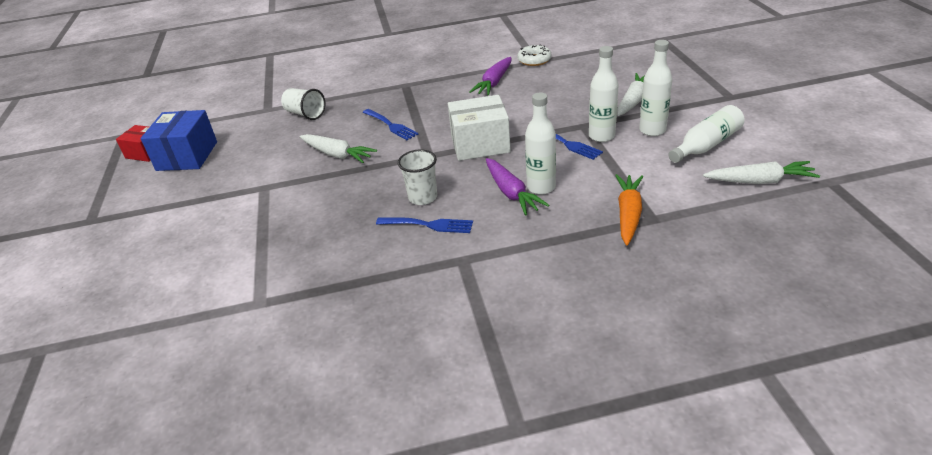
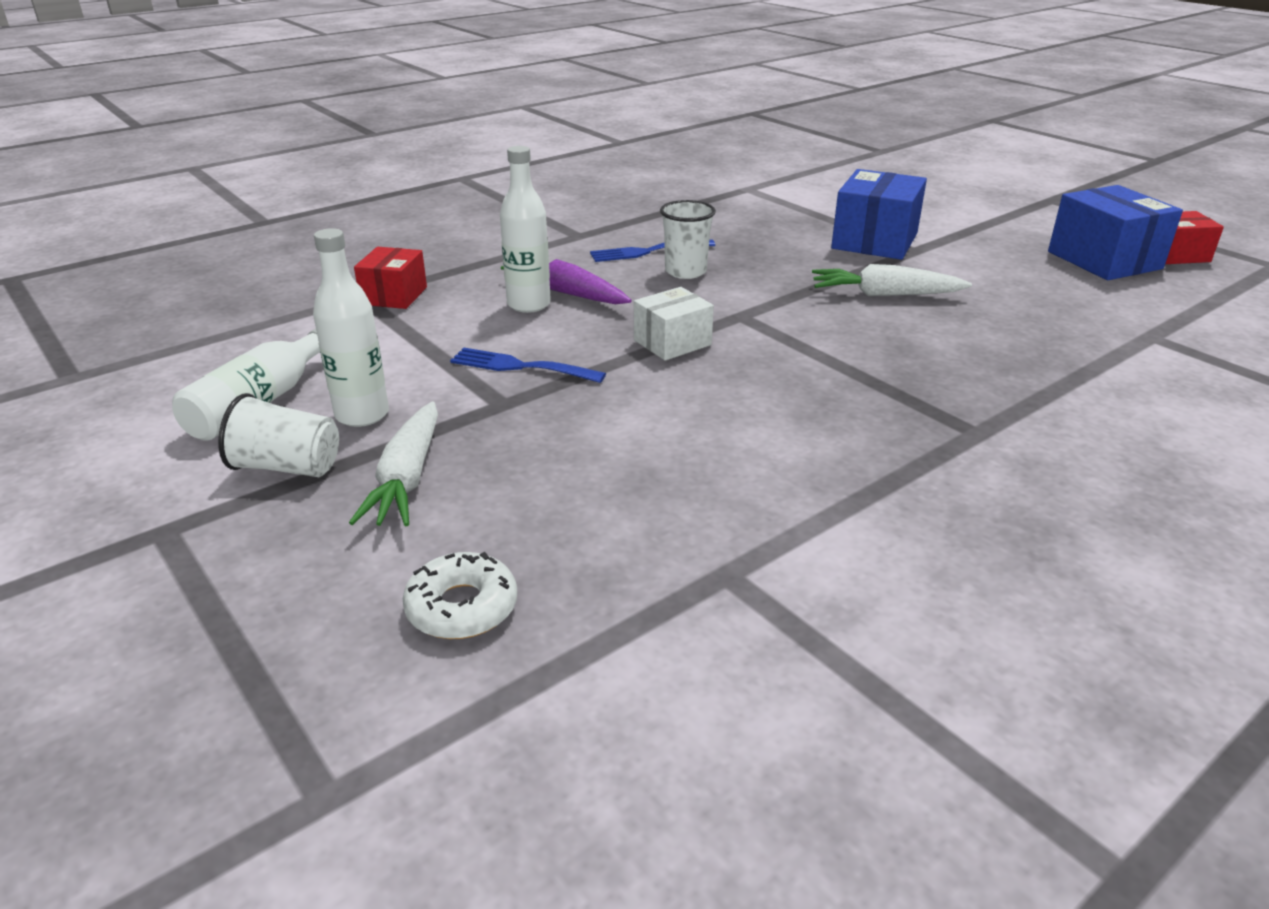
camera: 150 degrees right, 5 degrees down
(273, 201) = (874, 241): none -> blue box
(305, 114) = (1062, 340): white cup -> white cup (287, 467)
(391, 125) = (869, 346): blue fork -> none
(480, 144) = (672, 342): white box -> white box, size x0.62
(494, 82) = (774, 474): purple carrot -> none
(534, 60) = (735, 575): white donut -> white donut (462, 607)
(601, 136) = (460, 389): white bottle -> none
(628, 214) = (394, 296): orange carrot -> red box
(759, 181) = (188, 360): white carrot -> none

